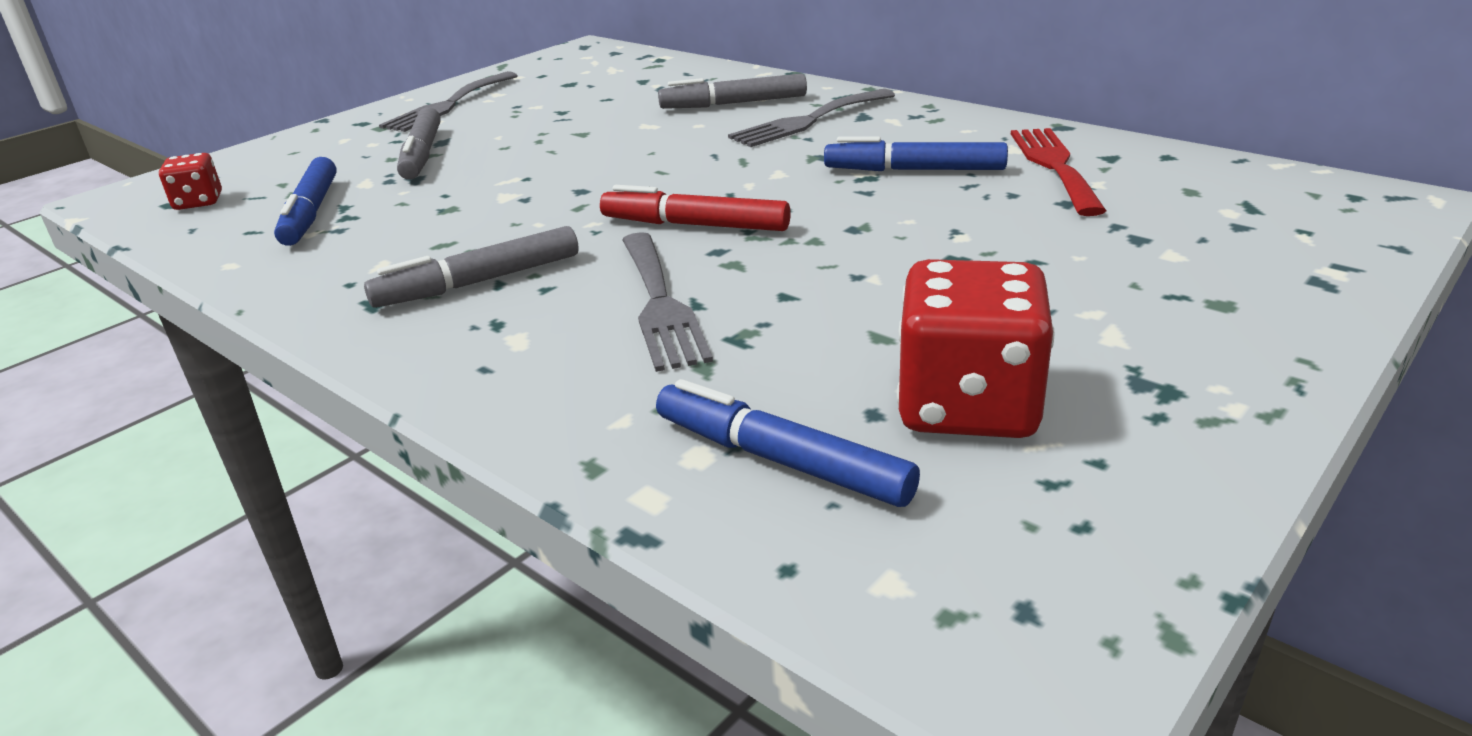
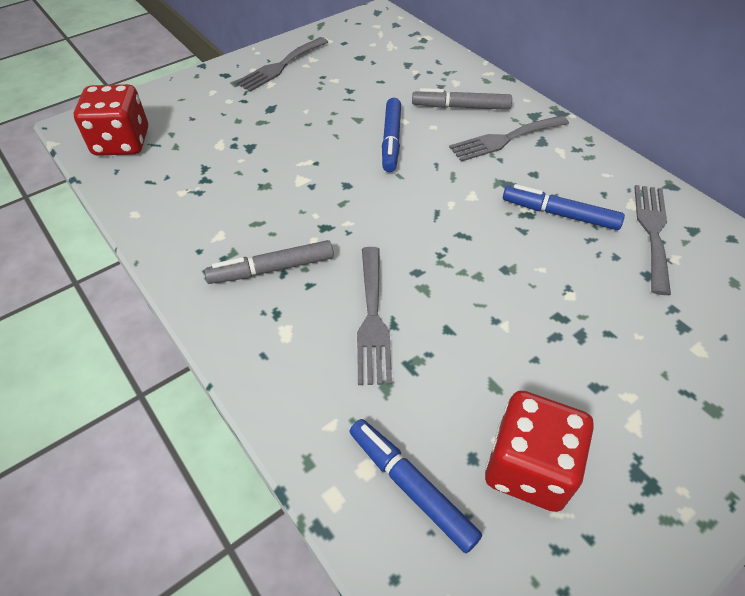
camera: 10 degrees right, 20 degrees up
(198, 202) = (122, 142): red dice -> red dice, size x1.93
(310, 213) = (184, 170): blue marker -> blue marker (391, 140)
(422, 155) = (257, 121): grey marker -> none
(695, 225) = (408, 241): red marker -> none
(1054, 166) = (652, 232): red fork -> grey fork

